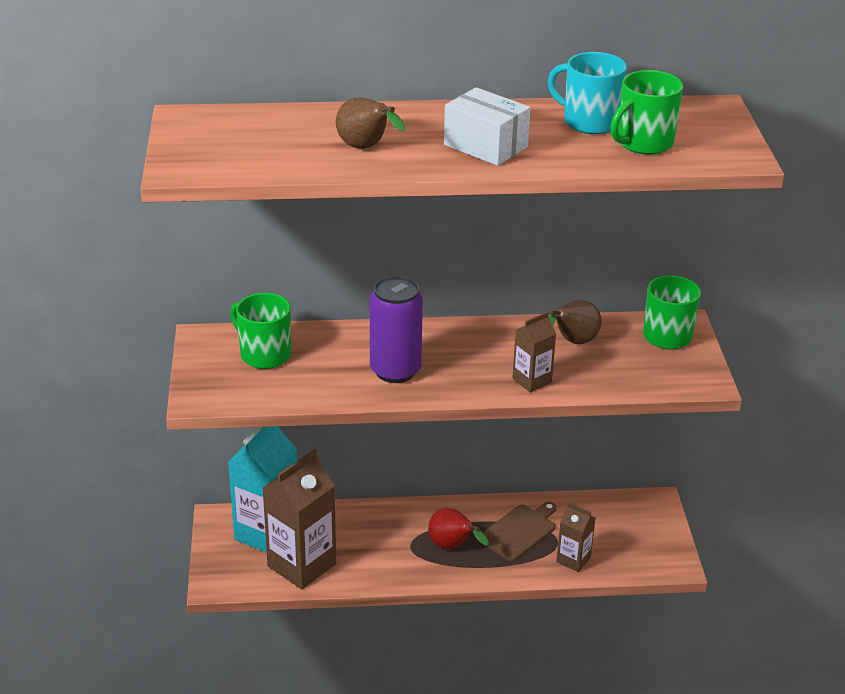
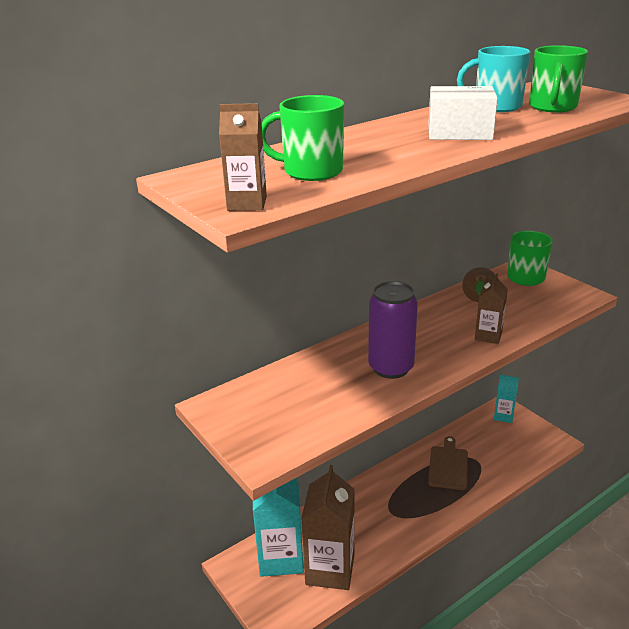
camera: 30 degrees left, 5 degrees down
(264, 354) = (277, 397): green mug -> green mug (311, 171)
(366, 148) = (377, 156): brown pear -> none
(452, 546) = (419, 498): red pear -> none
(573, 560) = (499, 468): brown carton -> brown carton (247, 204)
(645, 511) = (503, 416): none -> turquoise carton

